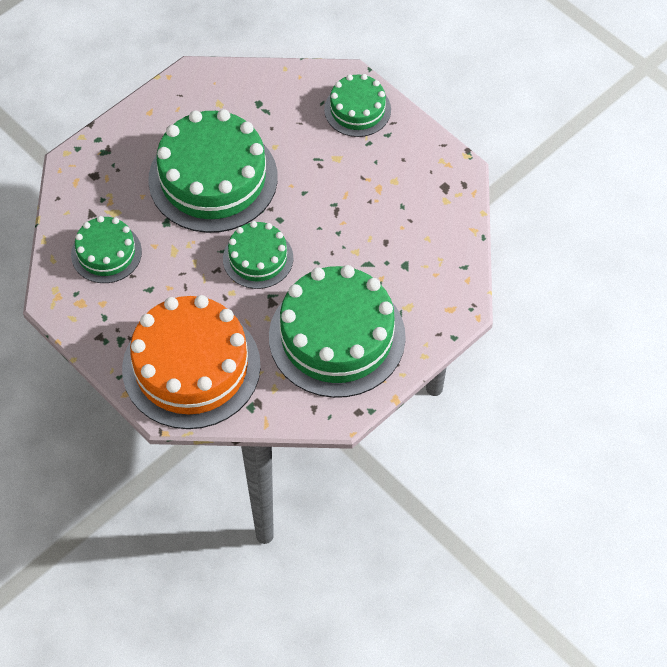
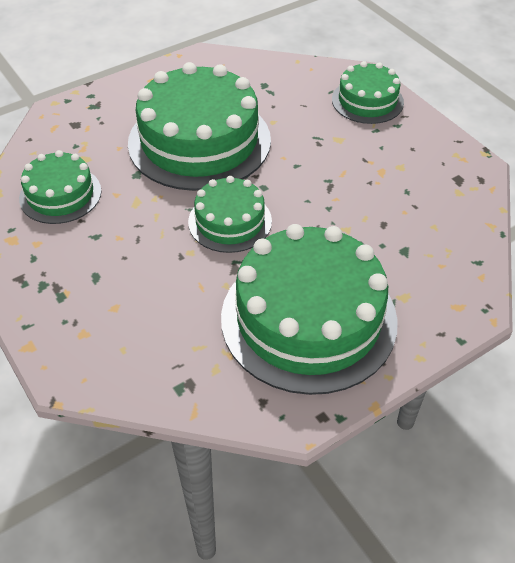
camera: 10 degrees right, 10 degrees down
(191, 367) = (117, 328): orange cake -> none

